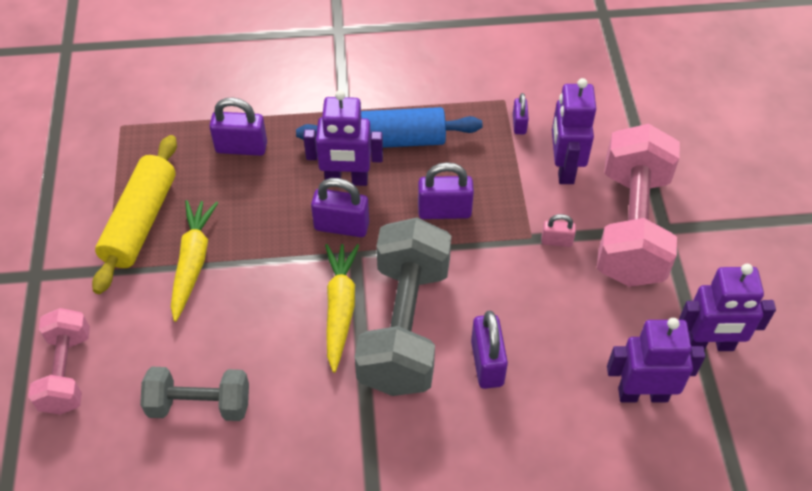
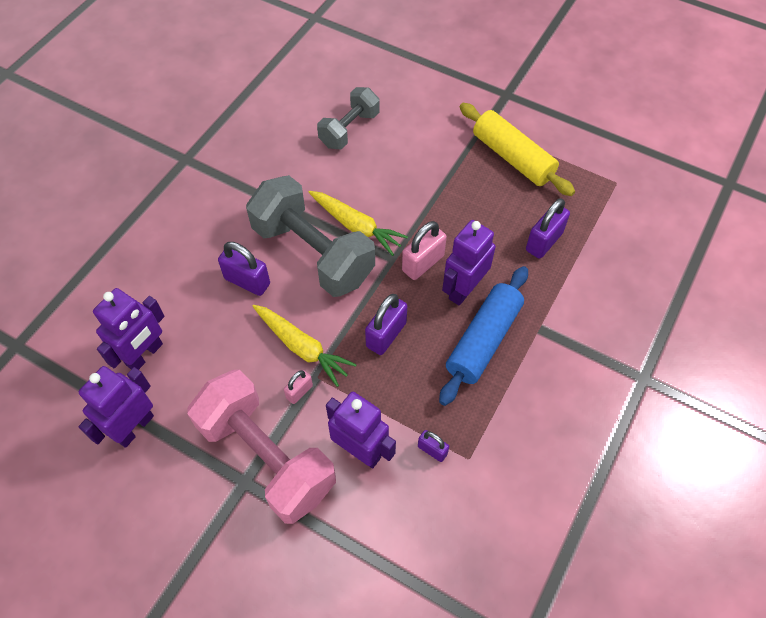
camera: 125 degrees right, 5 degrees up
(66, 372) = (422, 84): pink dumbbell -> none
(193, 262) = (457, 169): yellow carrot -> yellow carrot (302, 347)
(341, 226) = (423, 263): purple padlock -> pink padlock

